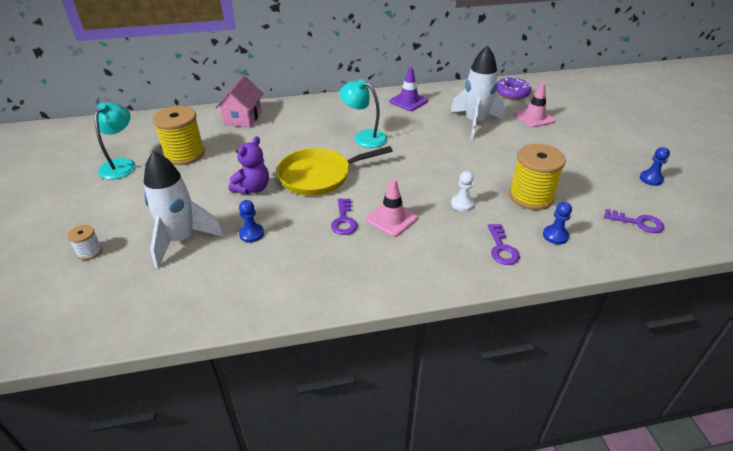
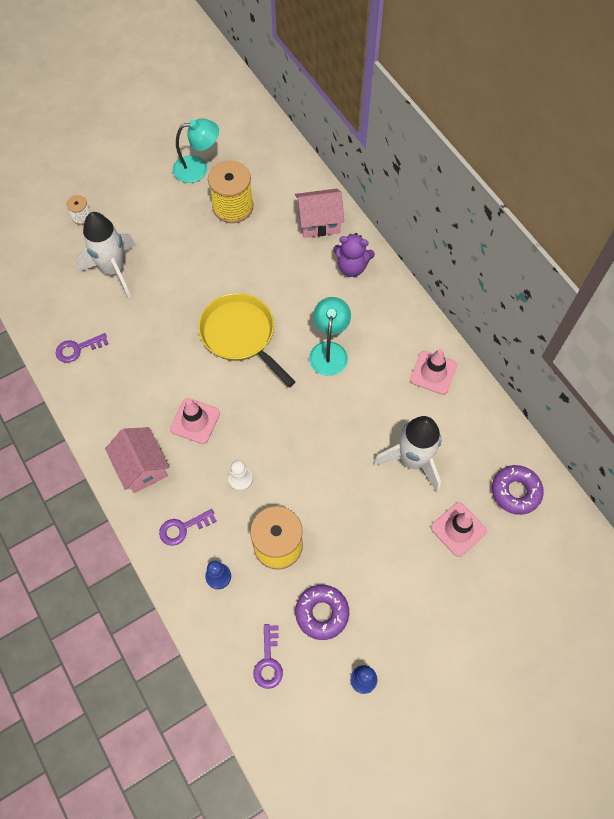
camera: 70 degrees right, 25 degrees up
(251, 234) = (137, 316): blue pawn -> none
(252, 188) = (200, 288): purple teddy bear -> purple teddy bear (352, 267)
(344, 220) = (179, 381): purple key -> purple key (78, 349)
(408, 101) = (433, 372): purple traffic cone -> pink traffic cone
(426, 264) = (142, 467): none -> pink house
(595, 187) = (322, 613): none -> purple donut

